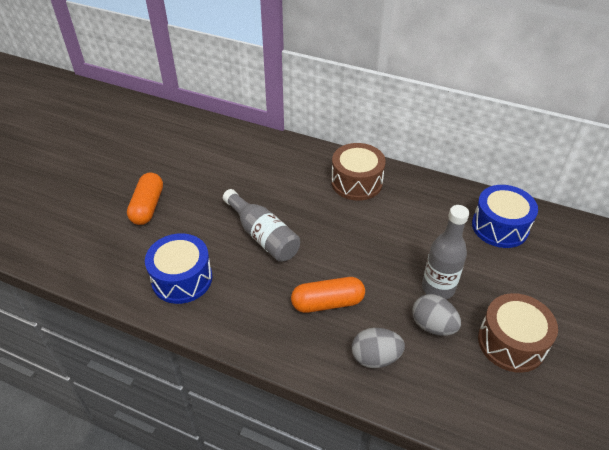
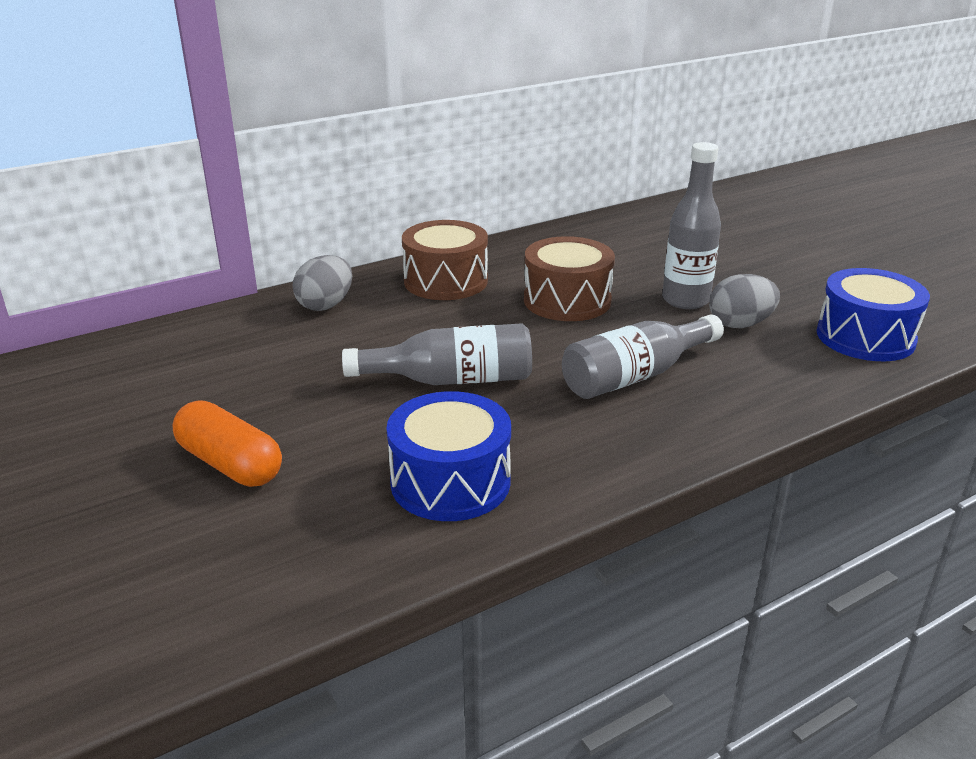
camera: 55 degrees left, 15 degrees down
(327, 303) = (635, 376): orange capsule -> grey bottle
(375, 358) = (757, 376): grey egg -> grey egg (325, 305)
(500, 227) = (632, 236): blue drum -> blue drum (865, 337)
(511, 342) = (802, 293): brown drum -> brown drum (567, 300)

